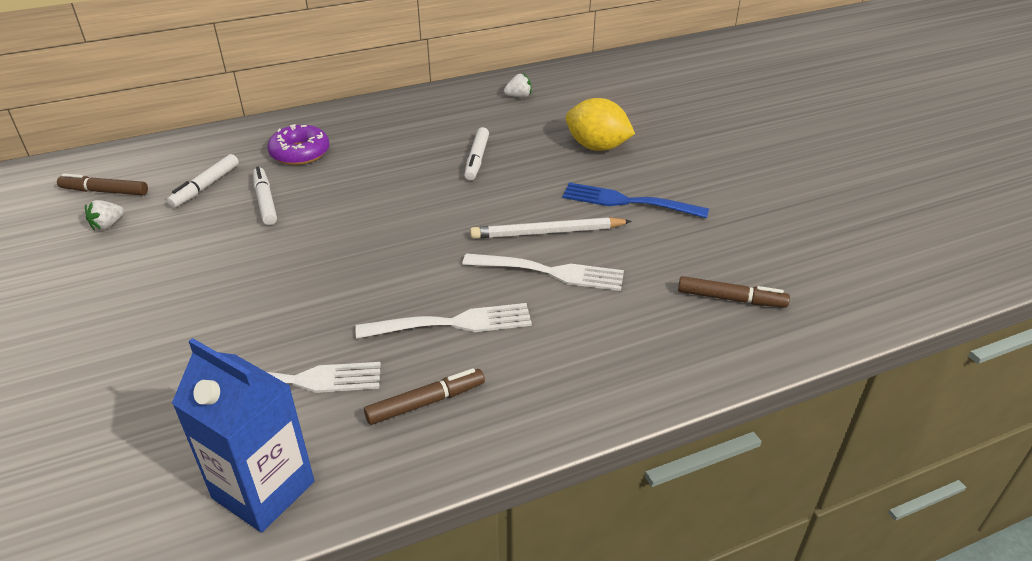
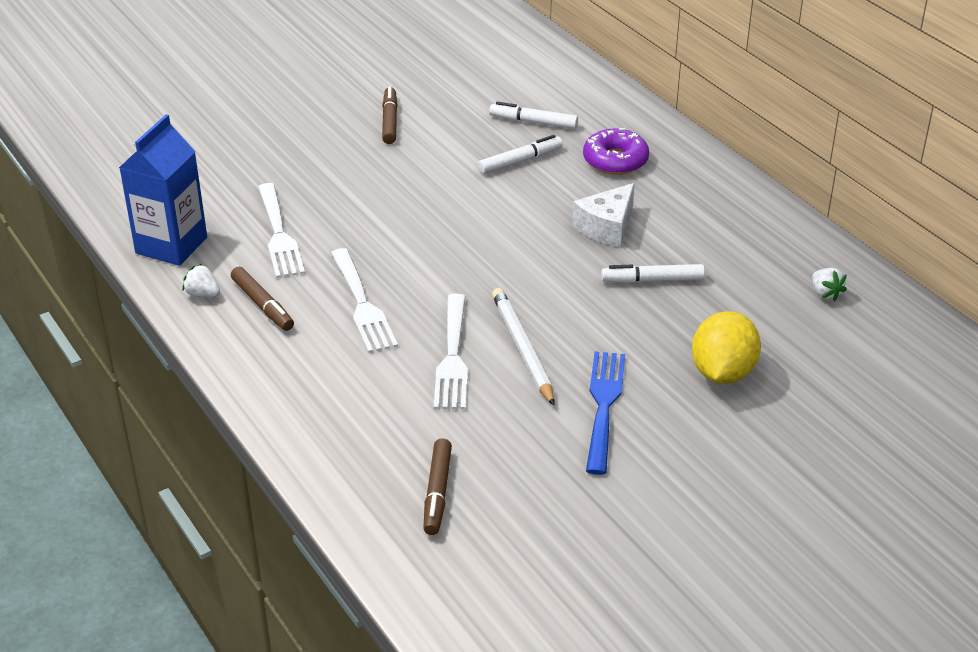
camera: 80 degrees right, 0 degrees up
(105, 191) = (507, 74): brown marker -> brown marker (390, 121)
(107, 225) = (457, 91): white strawberry -> white strawberry (203, 294)
(395, 170) = (607, 227): none -> white cheese

